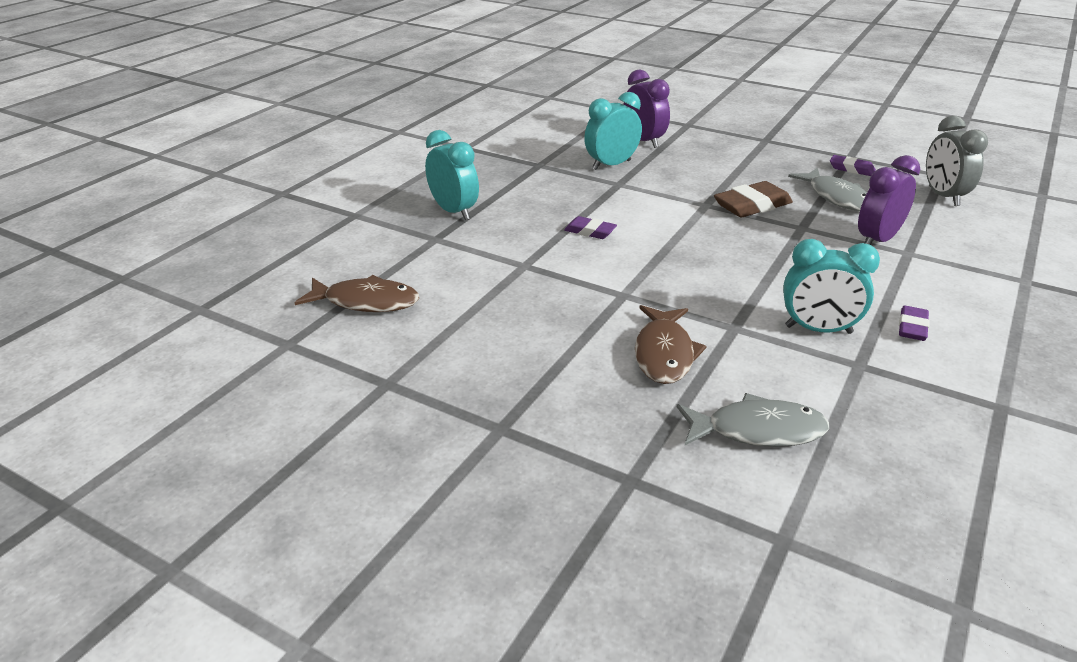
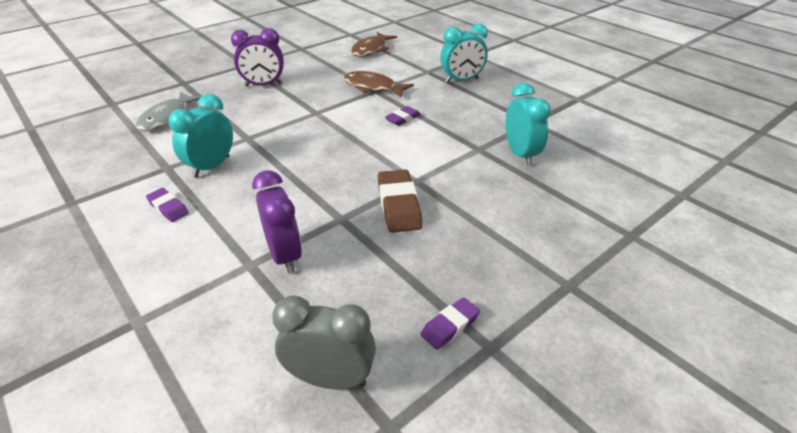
camera: 110 degrees right, 5 degrees up
(644, 141) = (579, 188): purple clock -> purple clock (263, 85)
(664, 354) = (249, 110): brown fish -> brown fish (373, 87)
(836, 197) = (383, 271): grey fish -> none

